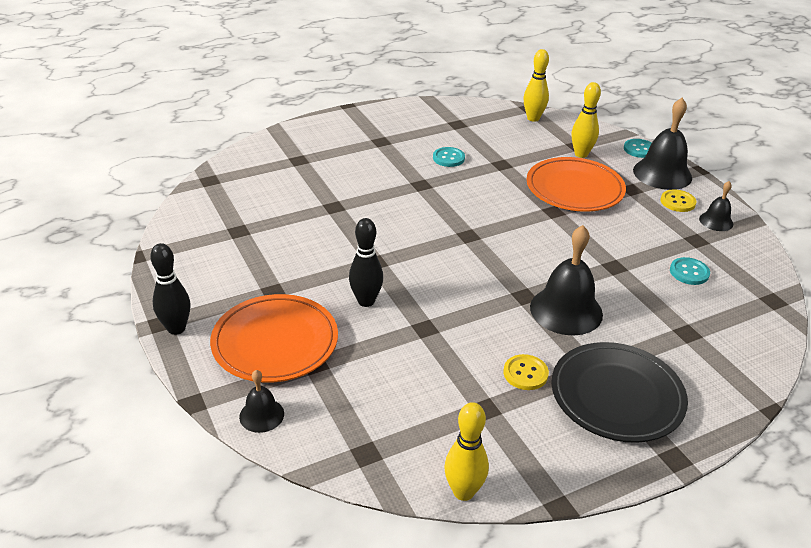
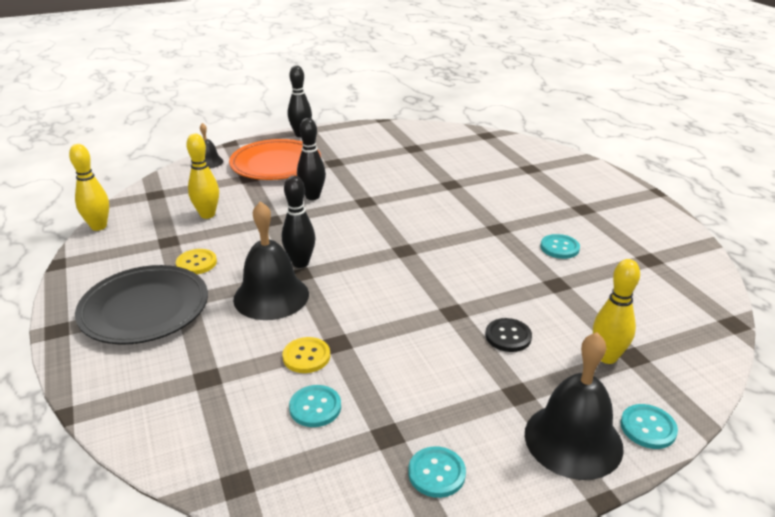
camera: 95 degrees right, 5 degrees down
(506, 297) = (300, 263): none -> black bowling pin
(533, 118) = (700, 324): yellow bowling pin -> yellow bowling pin (207, 215)
(574, 189) = (508, 336): orange plate -> black button
(677, 202) = (488, 438): yellow button -> yellow button (306, 356)
(716, 221) = (436, 473): black bell -> turquoise button

